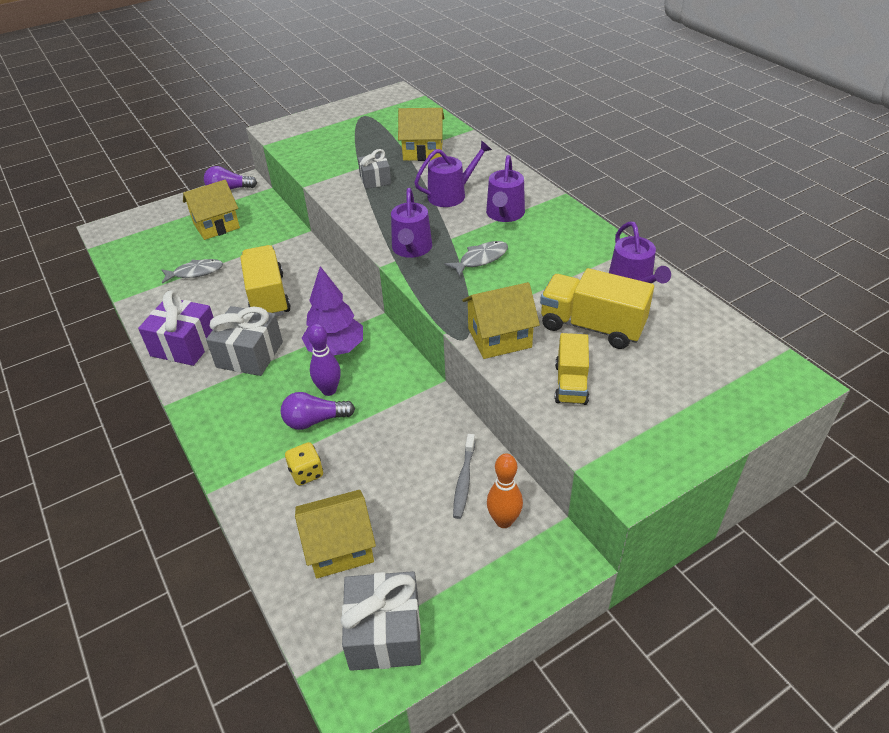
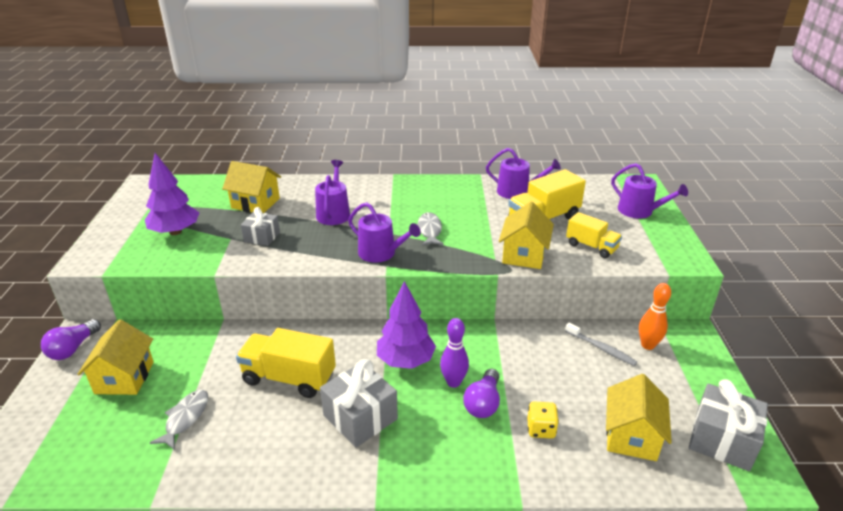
camera: 60 degrees left, 10 degrees down
(185, 345) = (297, 462): purple gift -> none
(343, 141) = (175, 232): none -> purple tree
(423, 151) = (255, 203): yellow house -> yellow house turned 75 degrees clockwise
(504, 214) = (388, 202): purple watering can -> purple watering can (639, 211)

